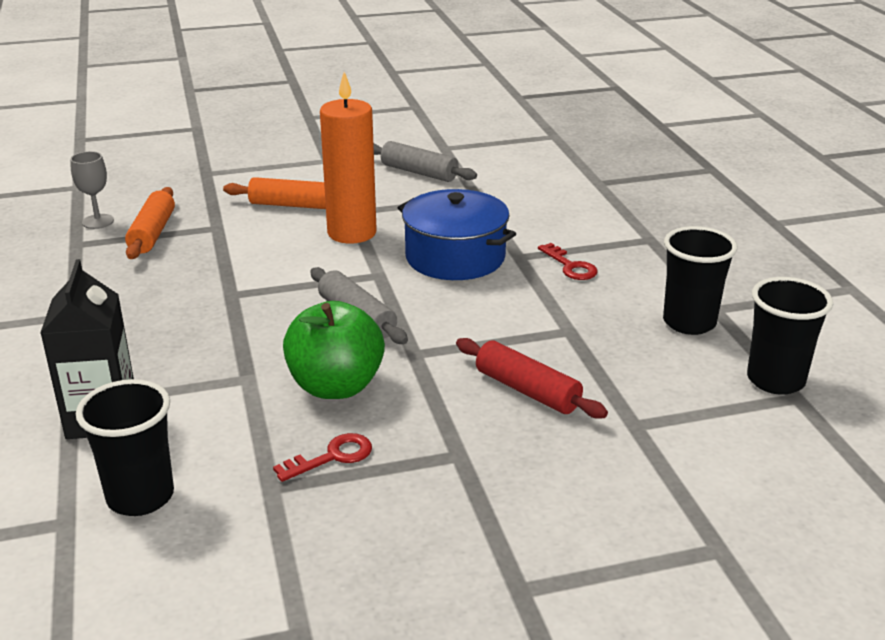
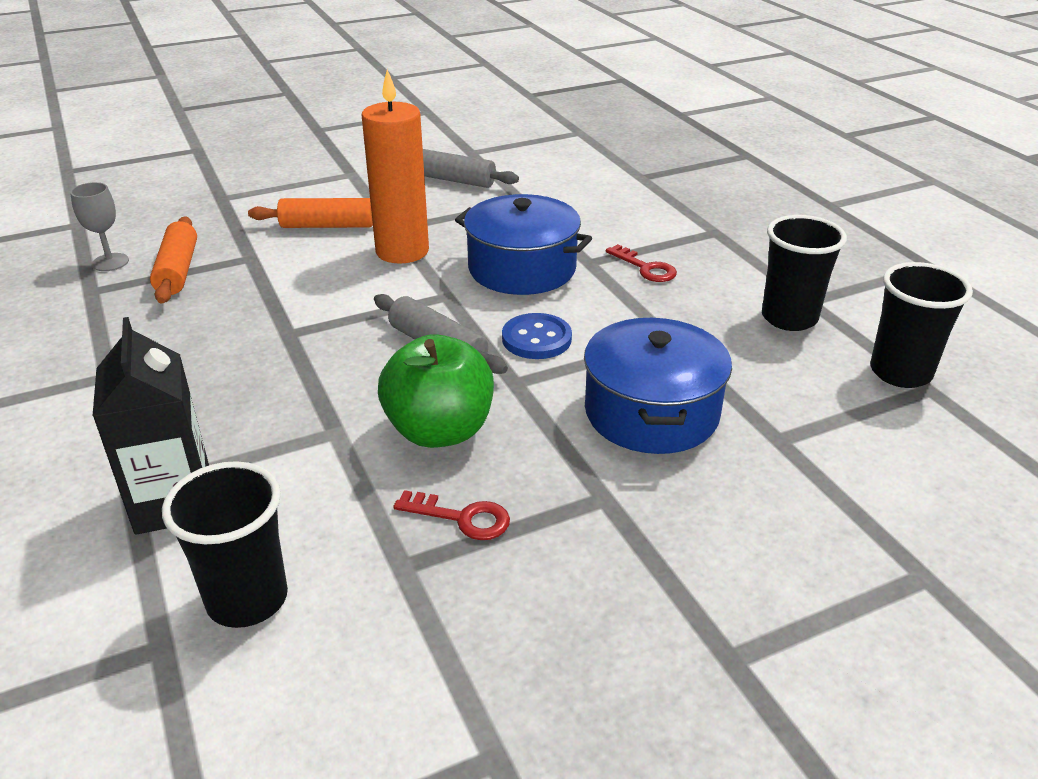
camera: 10 degrees left, 5 degrees up
(332, 457) = (462, 518): red key -> red key turned 60 degrees clockwise
(447, 319) = (536, 339): none -> blue button
(527, 390) = (651, 412): red rolling pin -> blue pot

